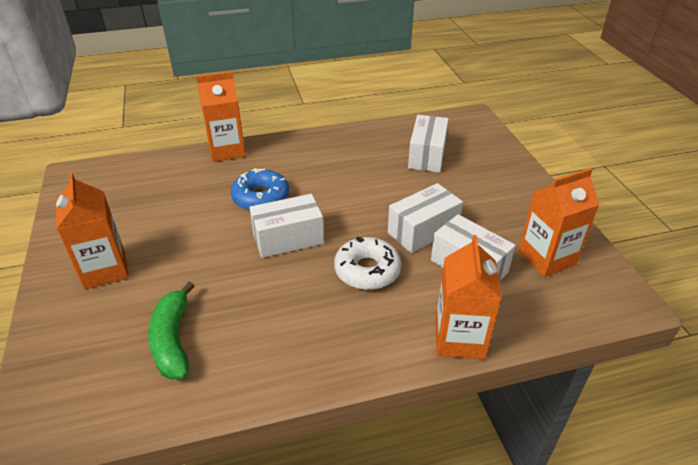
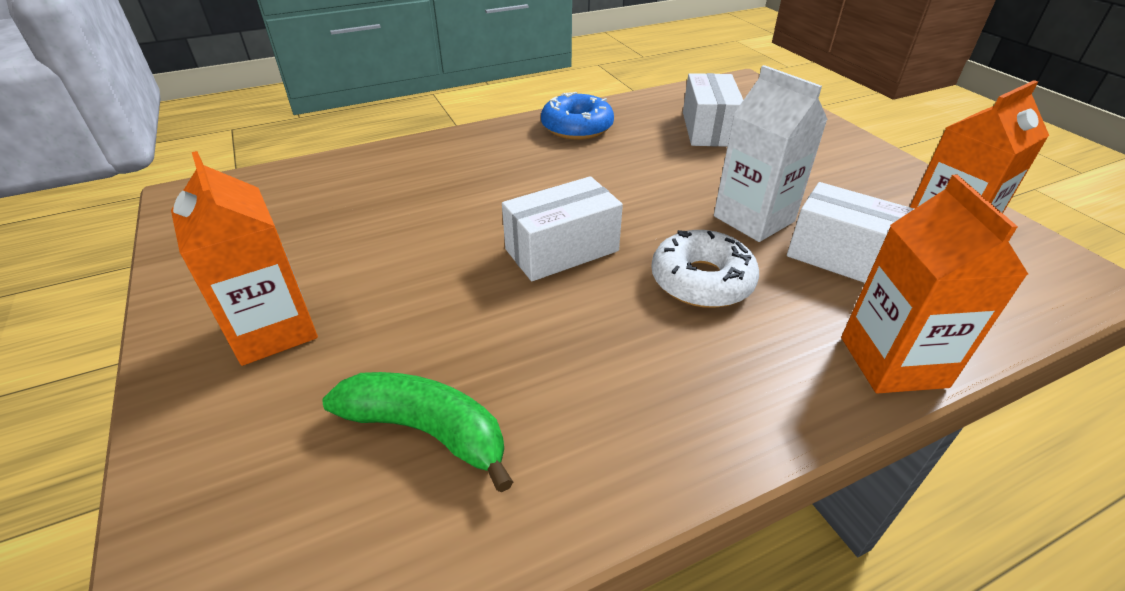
camera: 10 degrees left, 0 degrees up
(173, 340) = (427, 431): green banana -> green banana turned 135 degrees clockwise
(227, 150) = (424, 146): orange carton -> none
(261, 197) = (498, 200): blue donut -> blue donut (577, 127)
(423, 231) = (753, 219): white box -> white carton

